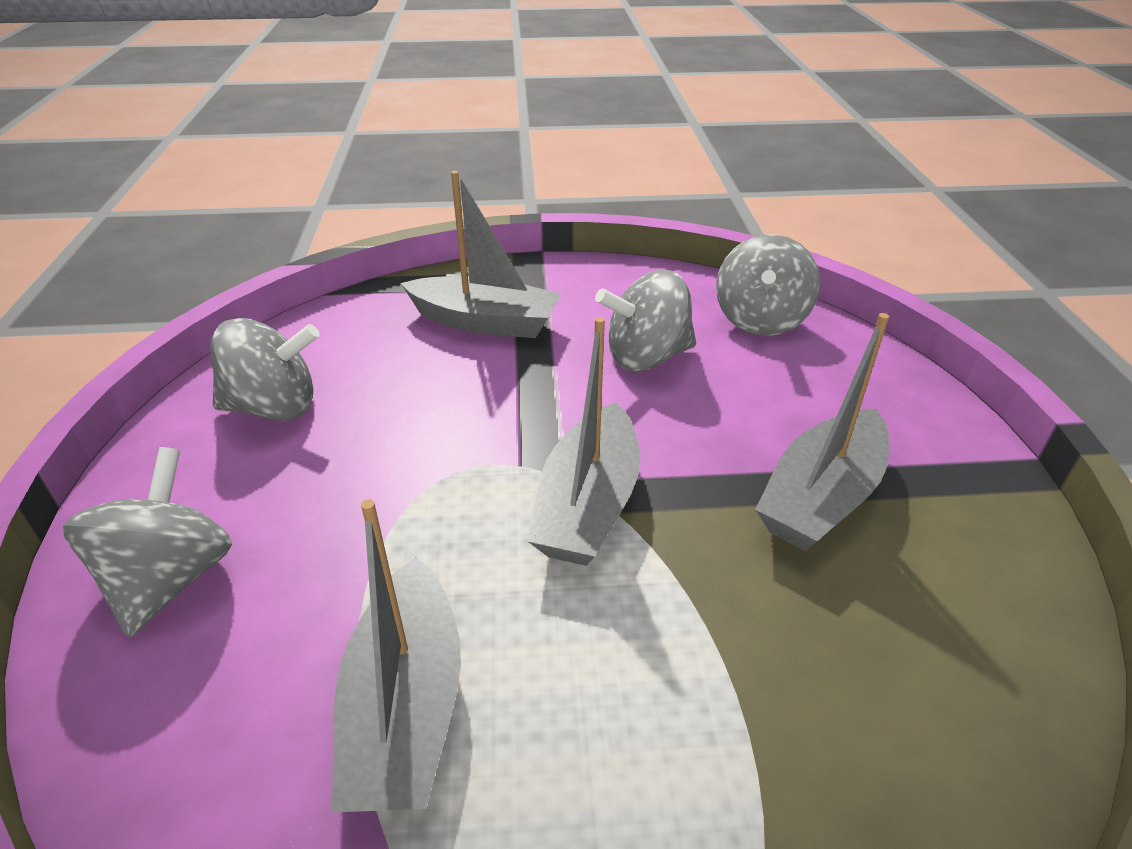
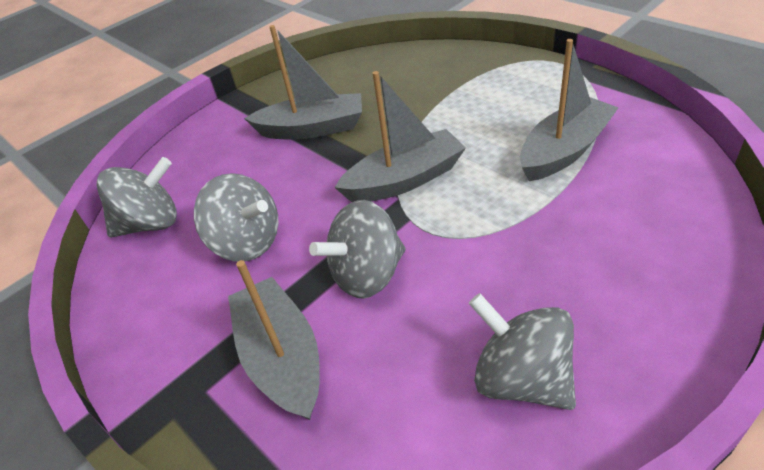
camera: 125 degrees left, 5 degrees up
(170, 579) = (657, 267): grey spinning top -> grey spinning top (367, 275)

